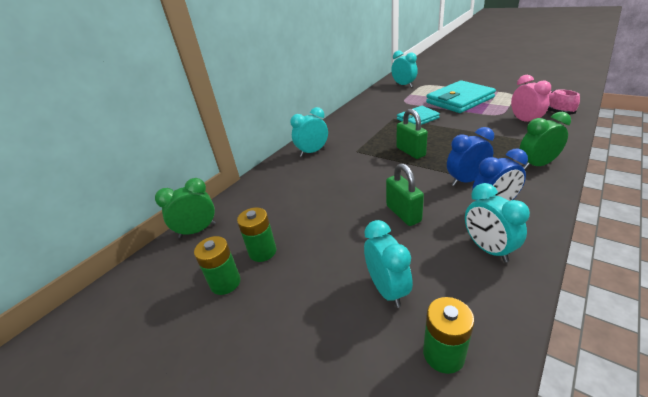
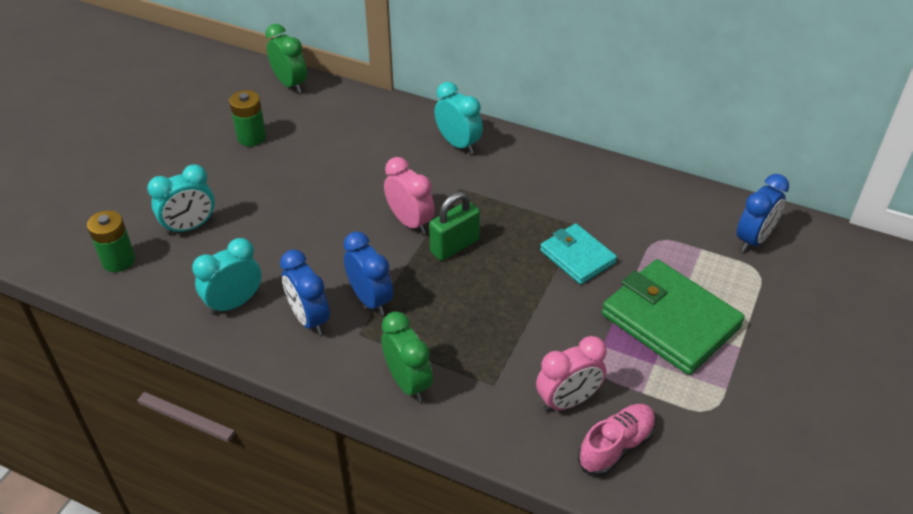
camera: 75 degrees right, 10 degrees up
(225, 283) = (213, 122): green battery -> none
(387, 167) = (410, 222): none -> pink clock
(403, 85) = (753, 239): turquoise clock -> blue clock
(403, 213) = (303, 238): green padlock -> none
(459, 100) = (670, 321): turquoise wallet -> green wallet

